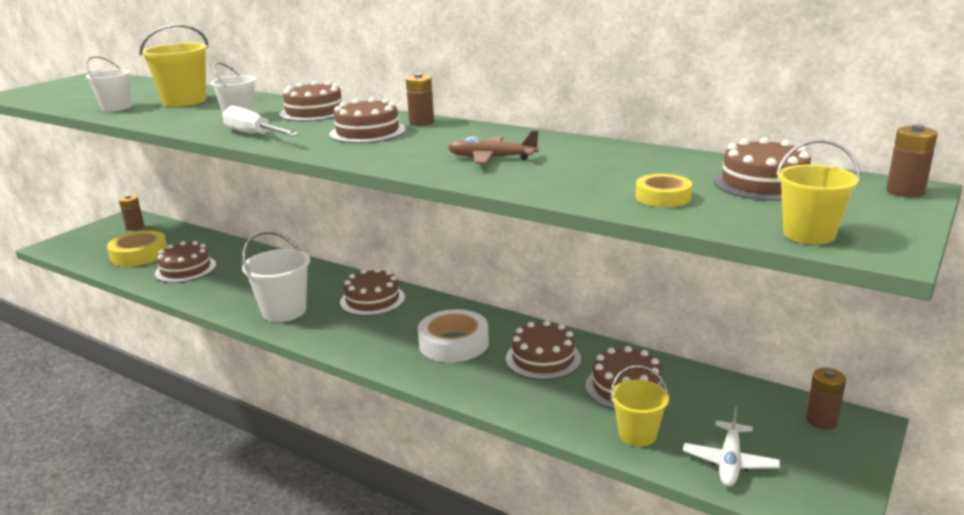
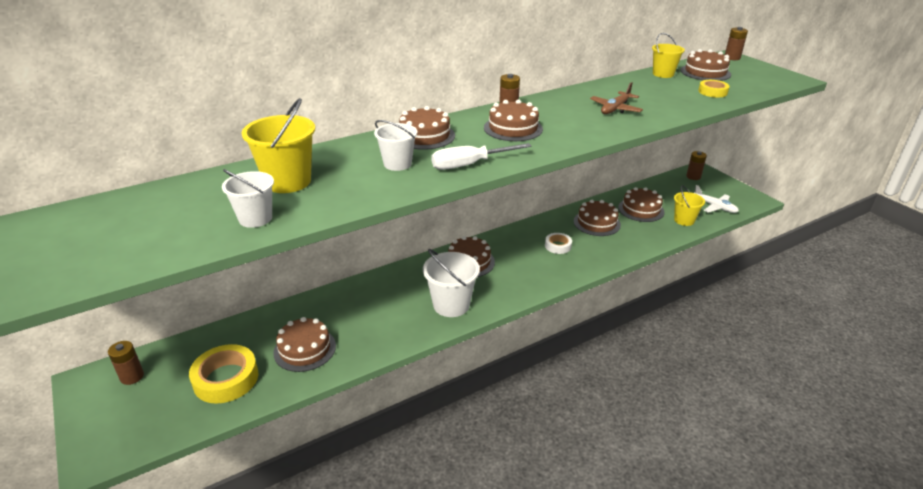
camera: 65 degrees left, 10 degrees up
(454, 343) = (558, 246): white tape -> white tape, size x0.56
(809, 234) = (774, 83): yellow bucket -> yellow bucket (663, 74)

